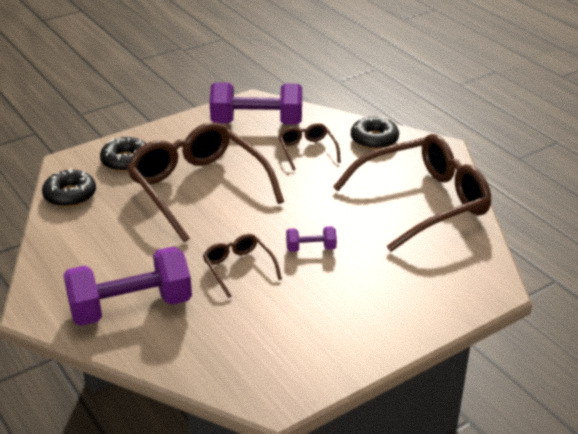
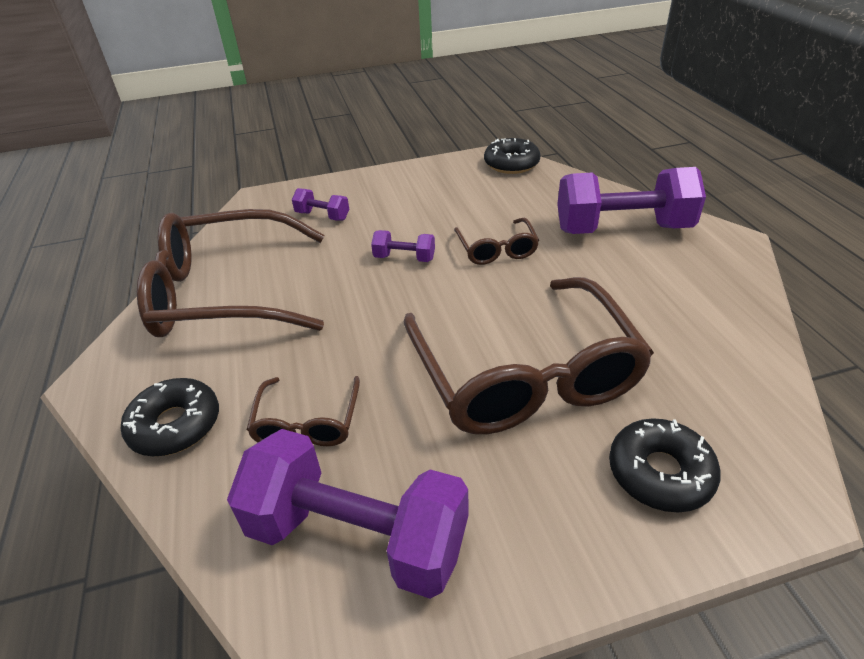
camera: 160 degrees left, 5 degrees up
(70, 195) = (751, 402): black donut -> black donut (511, 164)
(412, 278) = (322, 216): none -> purple dumbbell

